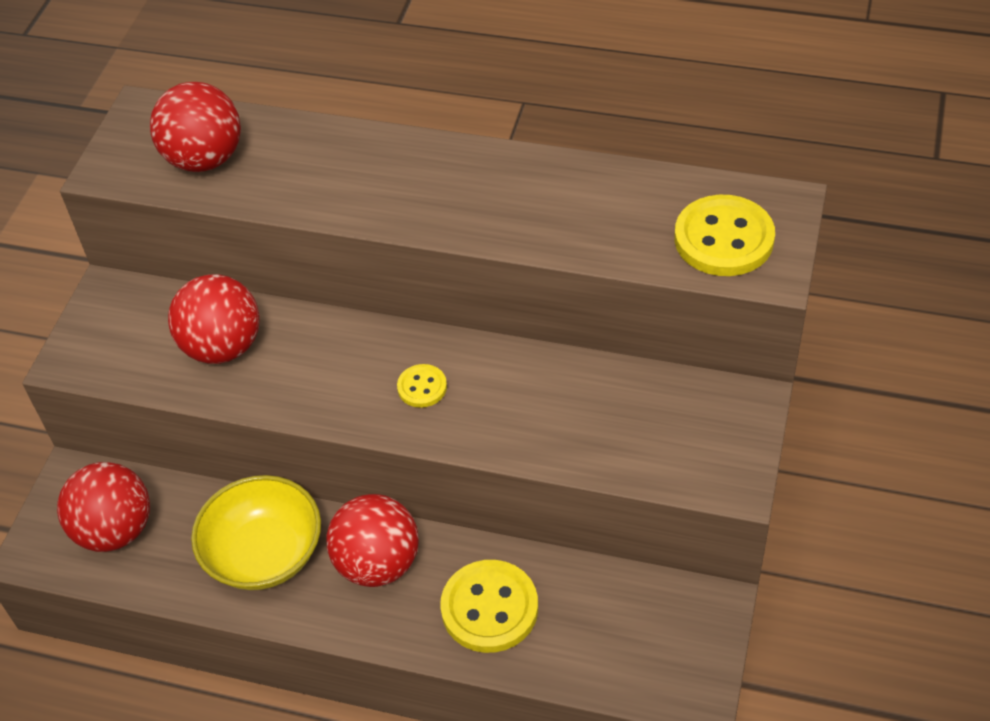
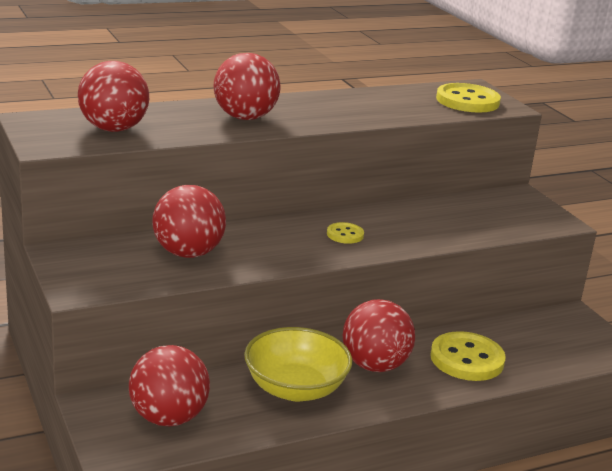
camera: 45 degrees left, 25 degrees down
(374, 182) = (245, 117): none -> red ball

